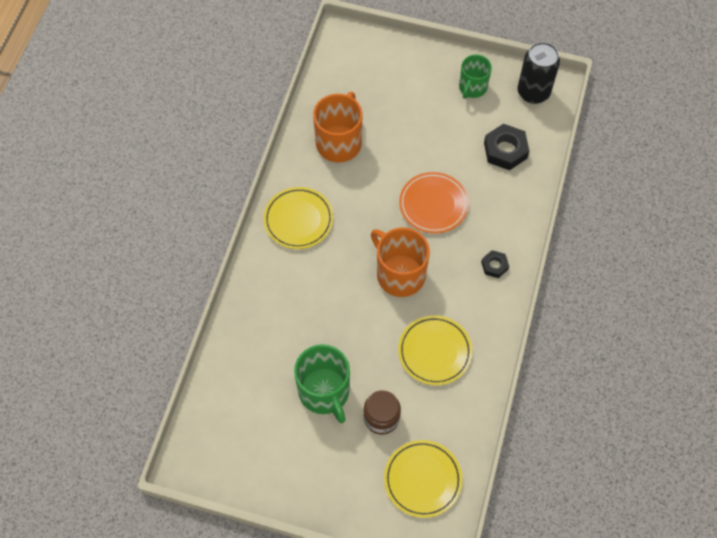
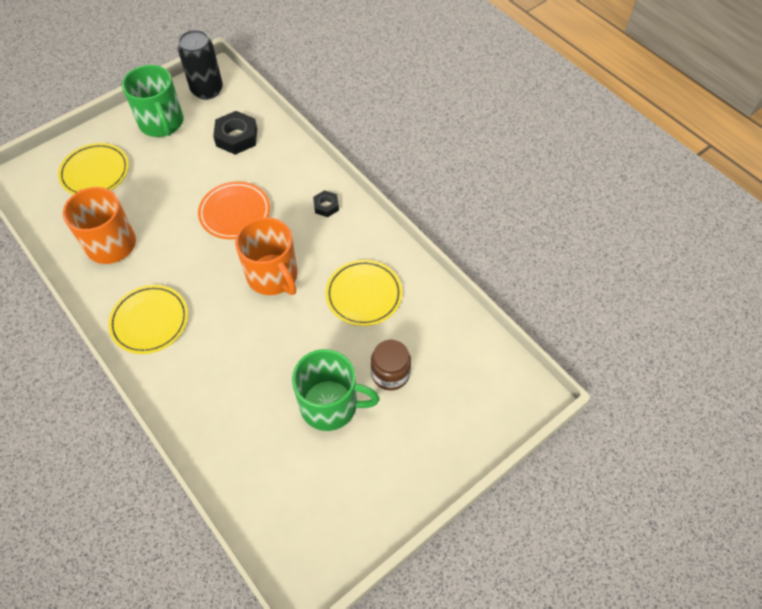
camera: 55 degrees left, 5 degrees down
(399, 274) = (273, 276): orange mug -> orange mug turned 120 degrees counterclockwise
(422, 479) = (469, 377): yellow plate -> yellow plate (95, 172)
(472, 87) = (162, 123): green mug -> green mug, size x1.56

